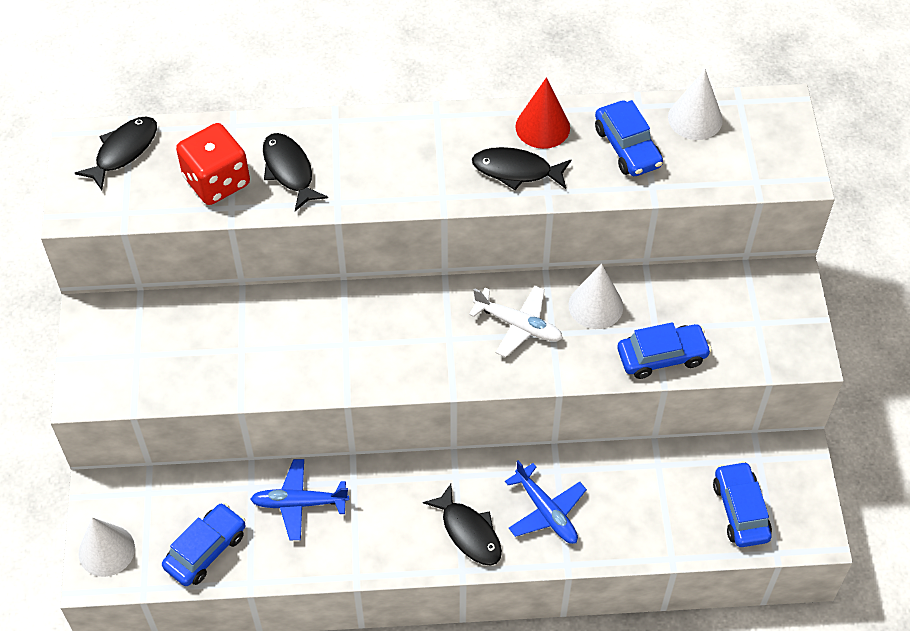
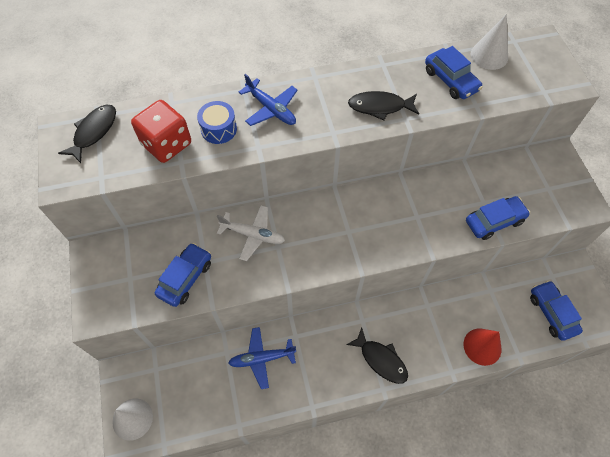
camera: 10 degrees left, 5 degrees up
(206, 550) = (203, 406): blue car -> blue car (185, 278)
(289, 170) = (219, 129): black fish -> blue drum
(518, 325) = (392, 214): white plane -> white plane (253, 235)
(542, 127) = (389, 75): red cone -> red cone (482, 346)
(546, 511) = (428, 335): blue plane -> blue plane (271, 109)
(595, 306) = (440, 193): white cone -> none

